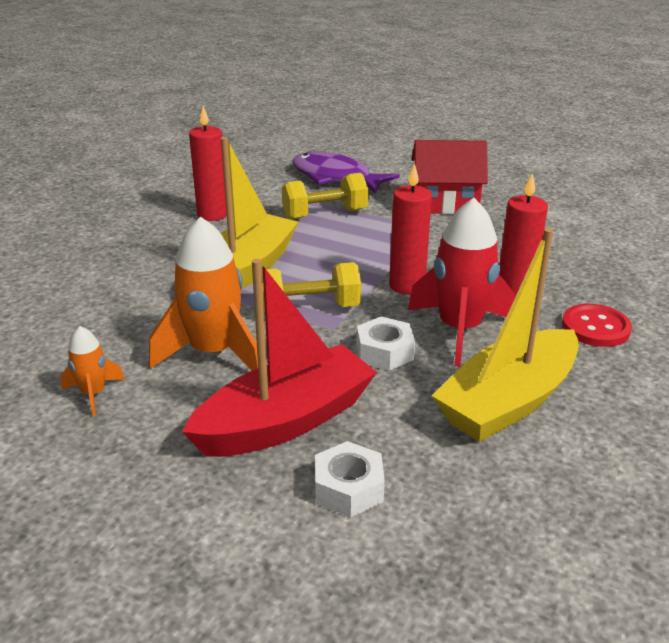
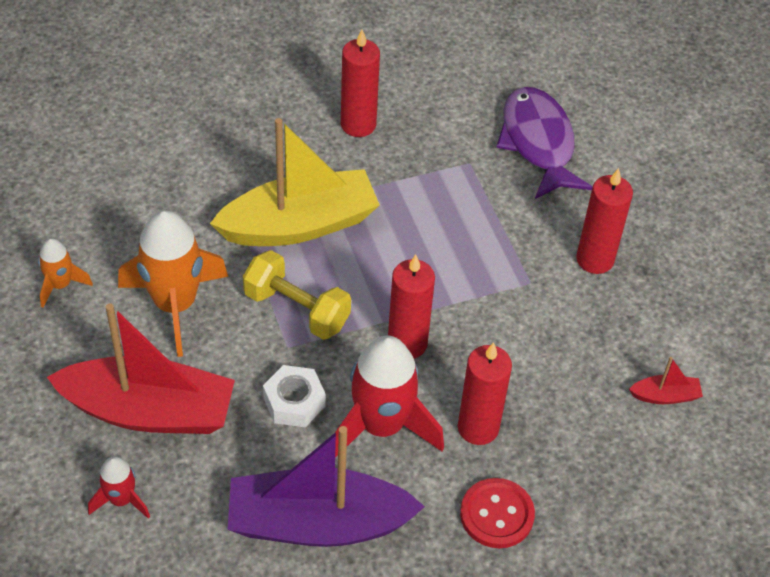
camera: 40 degrees right, 20 degrees up
(325, 214) = (457, 194): yellow dumbbell -> none
(348, 488) = (121, 500): white nut -> red rocket
(445, 203) = (595, 259): red house -> red candle
(508, 401) = (318, 523): yellow boat -> purple boat
(576, 233) = (665, 396): none -> red boat

